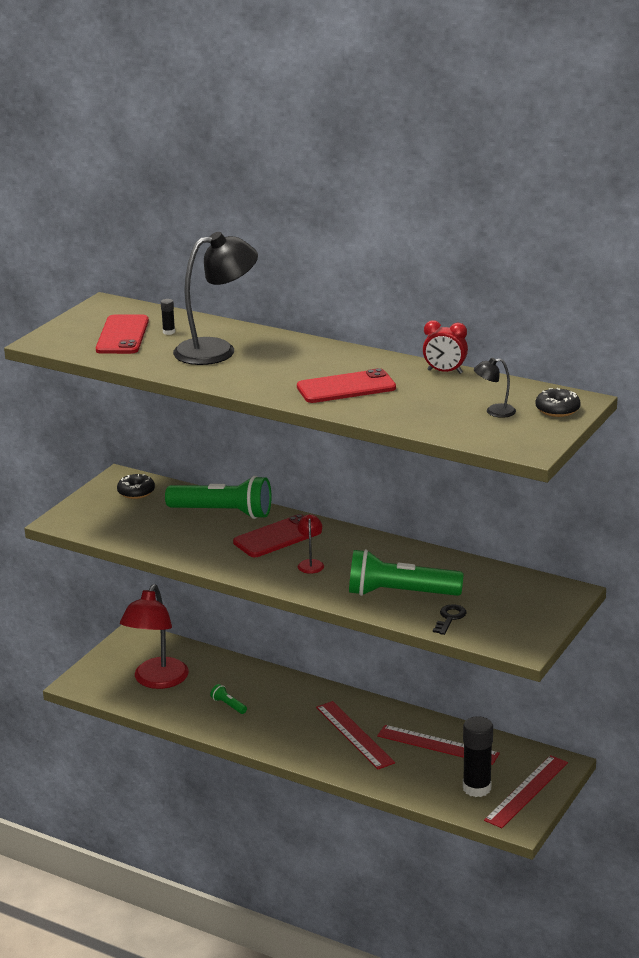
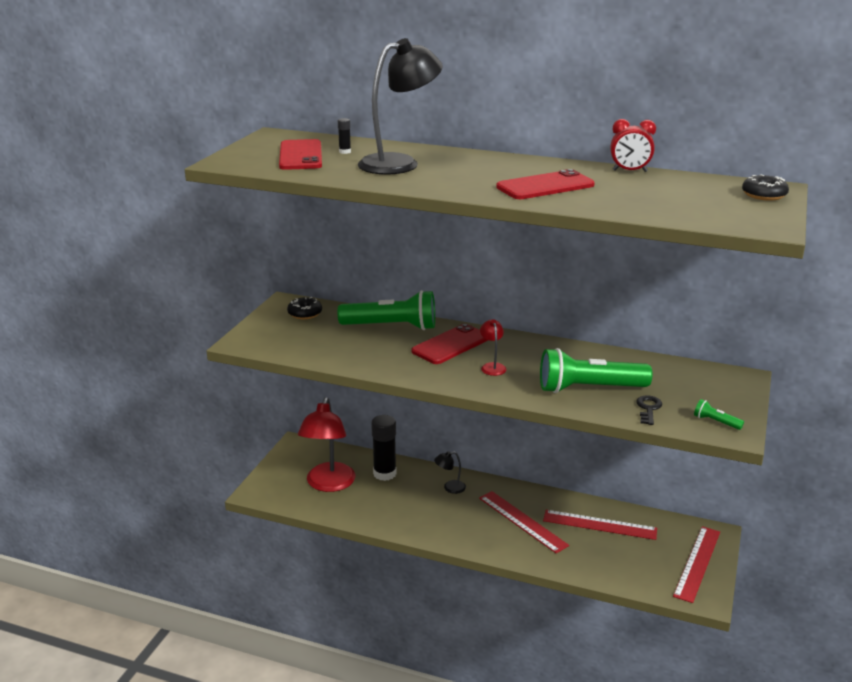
camera: 10 degrees left, 0 degrees up
(228, 705) = (400, 502): green flashlight -> green flashlight (716, 422)
(476, 788) = (652, 564): black glue stick -> black glue stick (384, 474)
(494, 412) = (705, 199): black lamp -> black lamp (450, 488)

